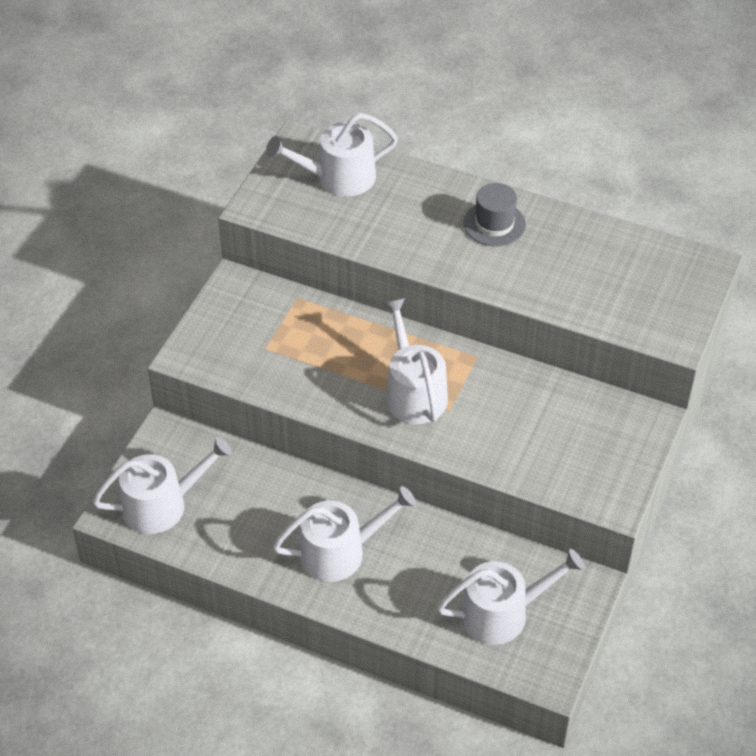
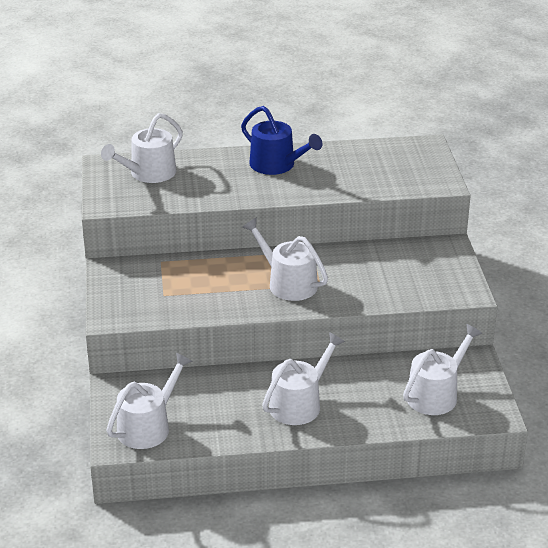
camera: 30 degrees left, 15 degrees down
(494, 224) = (276, 165): grey hat -> blue watering can

